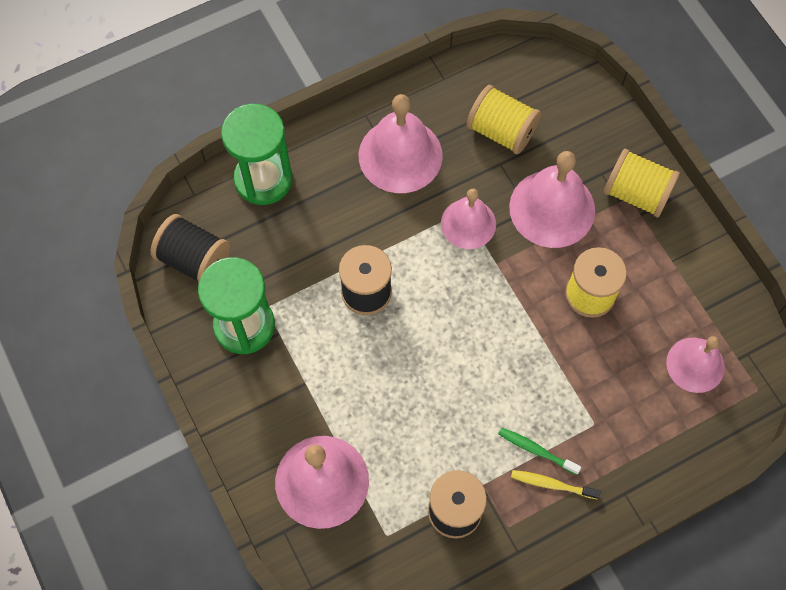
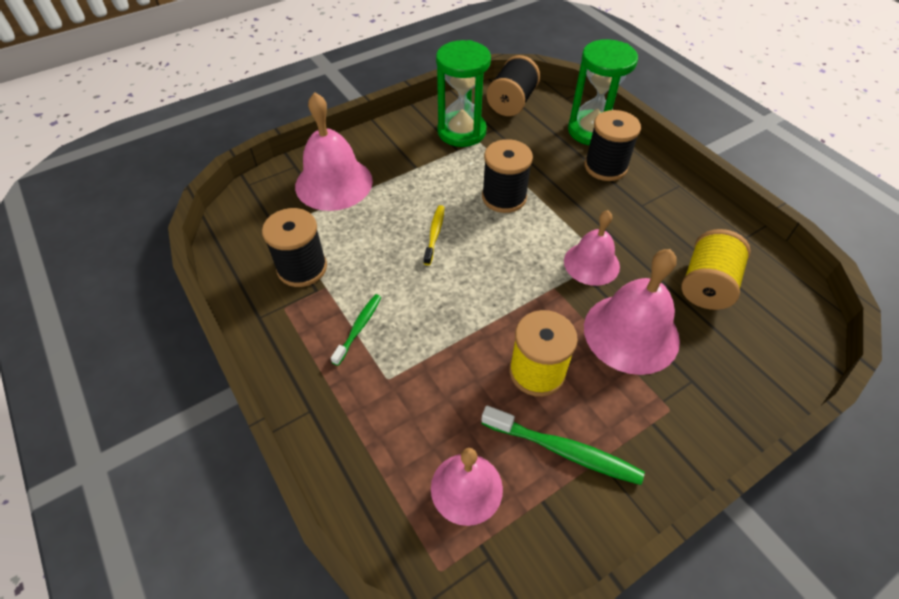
camera: 85 degrees right, 15 degrees down
(328, 179) = (605, 167): none -> black spool
(400, 155) = (647, 210): pink bell -> none
(551, 484) = (323, 342): yellow toothbrush -> yellow toothbrush (434, 234)
(636, 194) = (679, 418): yellow spool -> none
(664, 286) = (564, 450): none -> green toothbrush

